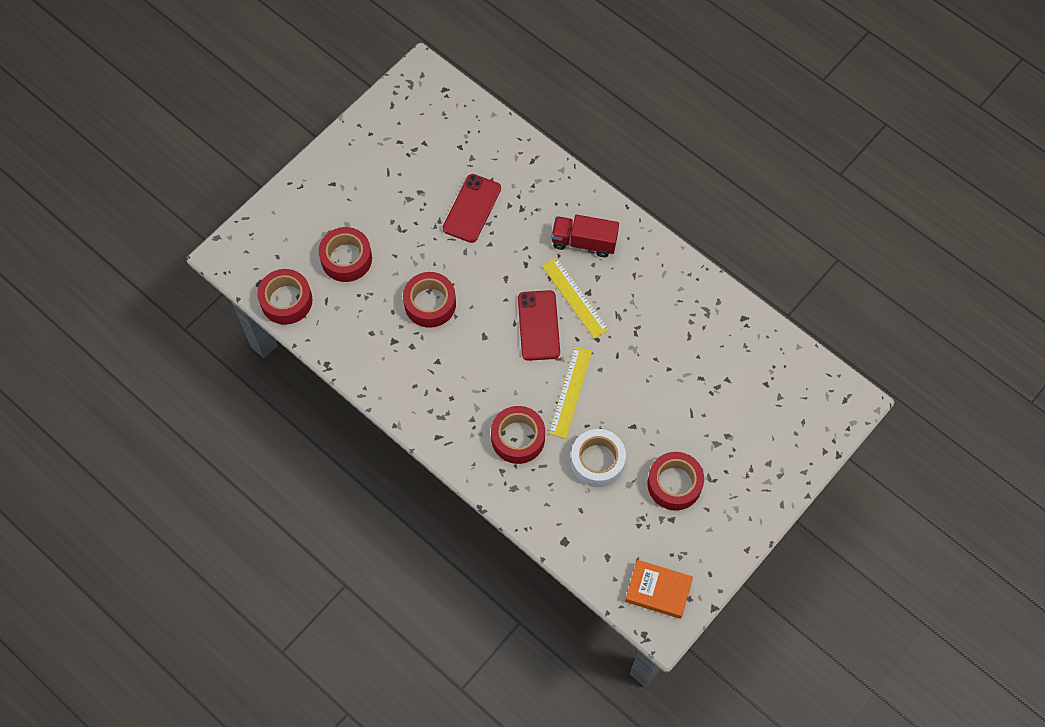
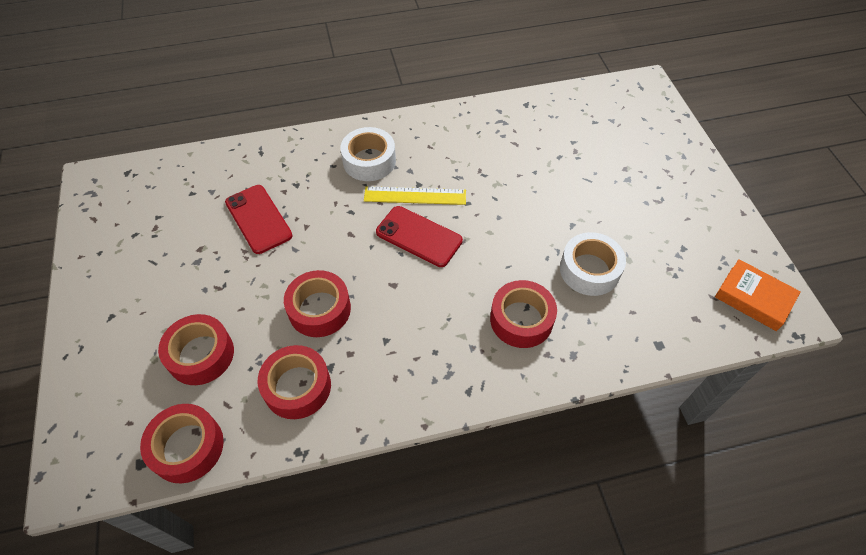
camera: 55 degrees left, 10 degrees down
(570, 392) = (504, 251): yellow ruler -> none
(584, 242) = (369, 161): red truck -> white tape
(658, 591) = (753, 298): orange book -> orange book turned 75 degrees clockwise
(674, 484) = (649, 227): red tape -> red tape (297, 387)

